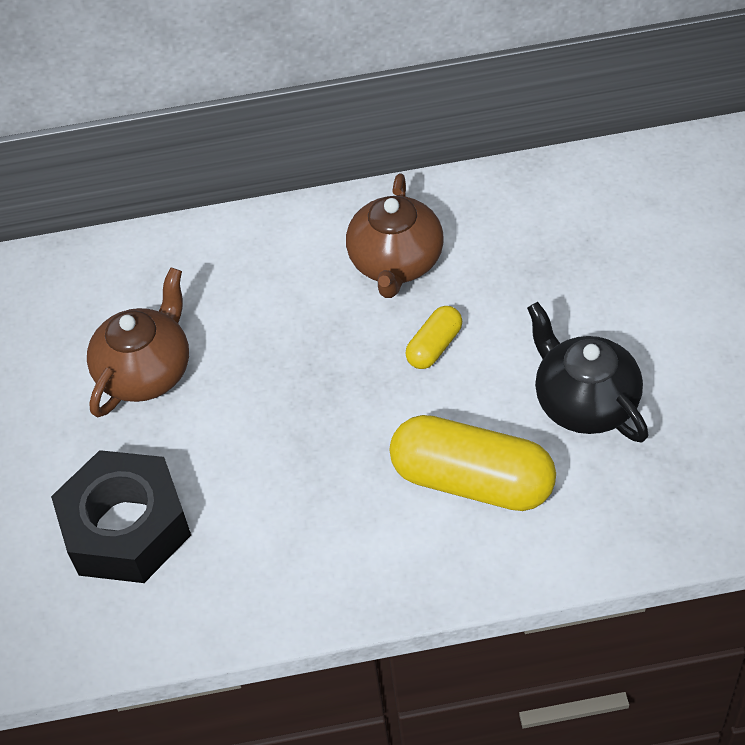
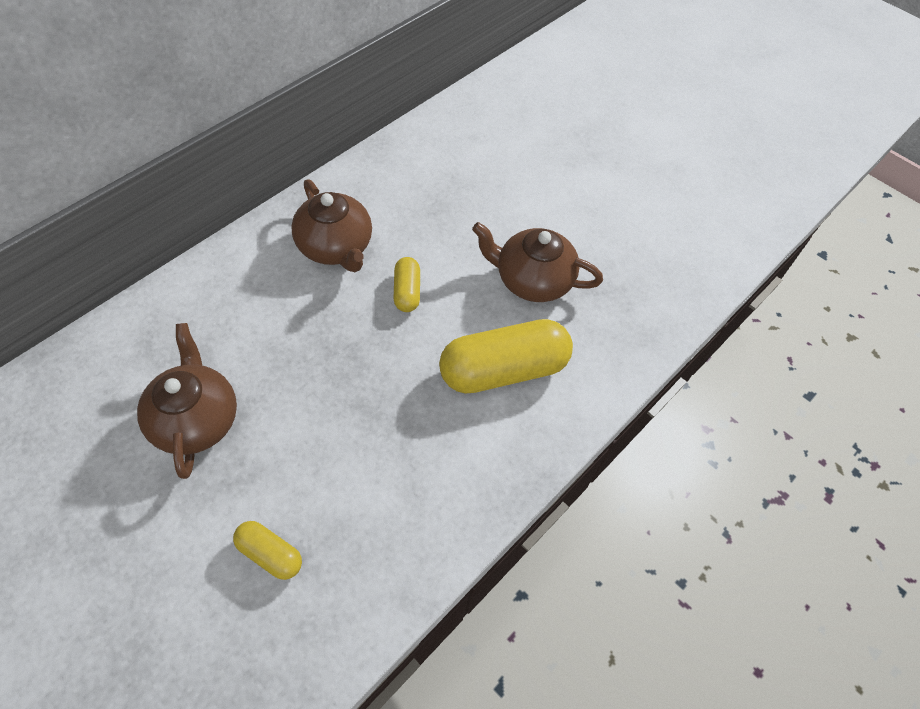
camera: 45 degrees left, 5 degrees up
(126, 528) = (270, 554): black nut -> yellow capsule
(584, 402) = (532, 280): black teapot -> brown teapot

